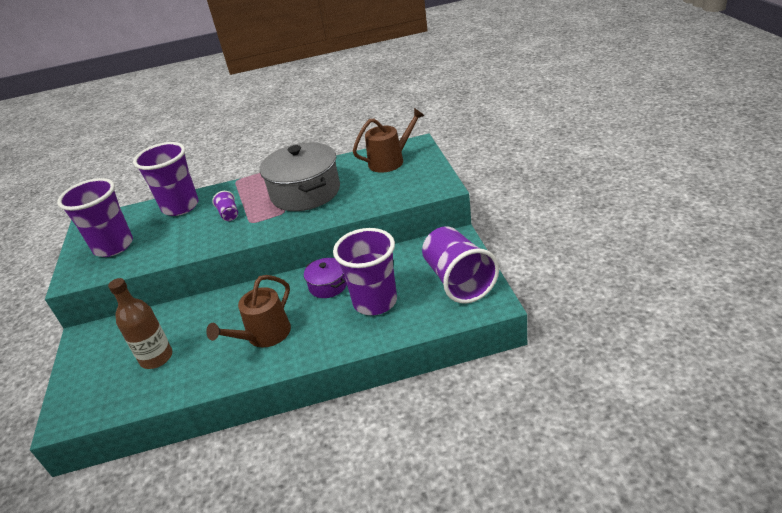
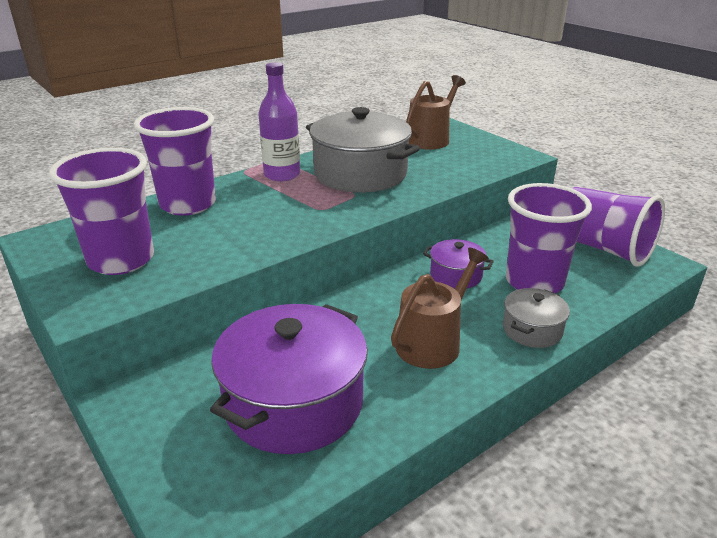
camera: 30 degrees left, 5 degrees down
(156, 358) = (294, 403): brown bottle -> purple pot
(229, 214) = (277, 205): purple cup -> none
(256, 187) = (282, 175): none -> purple bottle
(264, 335) = (432, 342): brown watering can -> brown watering can turned 150 degrees counterclockwise
(334, 340) = (532, 330): none -> grey pot

